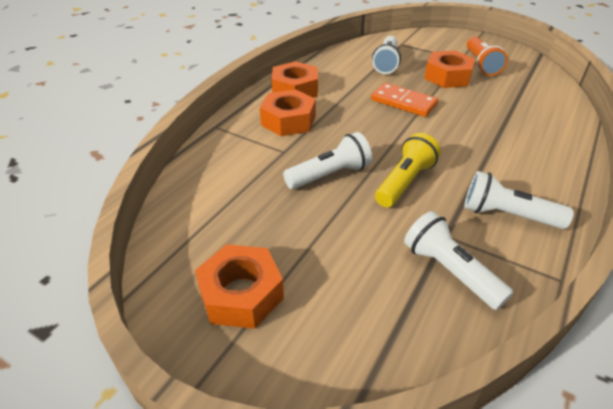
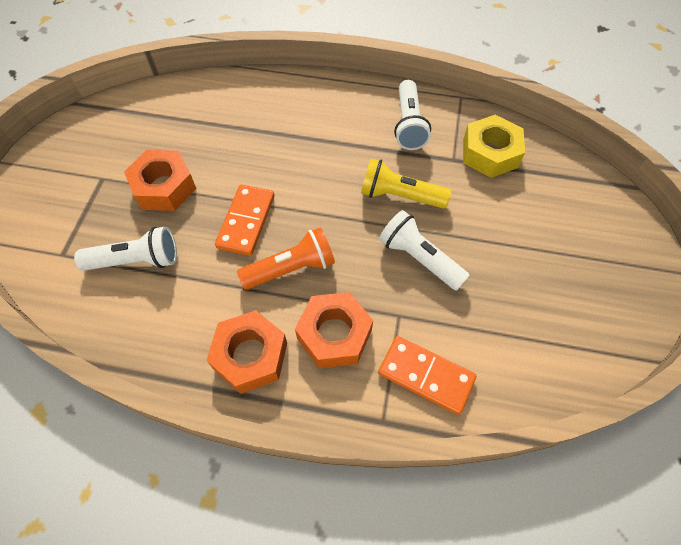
camera: 110 degrees left, 20 degrees up
(230, 151) = (426, 375): none -> orange domino
(241, 294) = (596, 276): orange nut -> none
(450, 271) = (490, 153): white flashlight -> yellow nut
(481, 64) = (120, 157): orange flashlight -> orange flashlight (291, 268)

